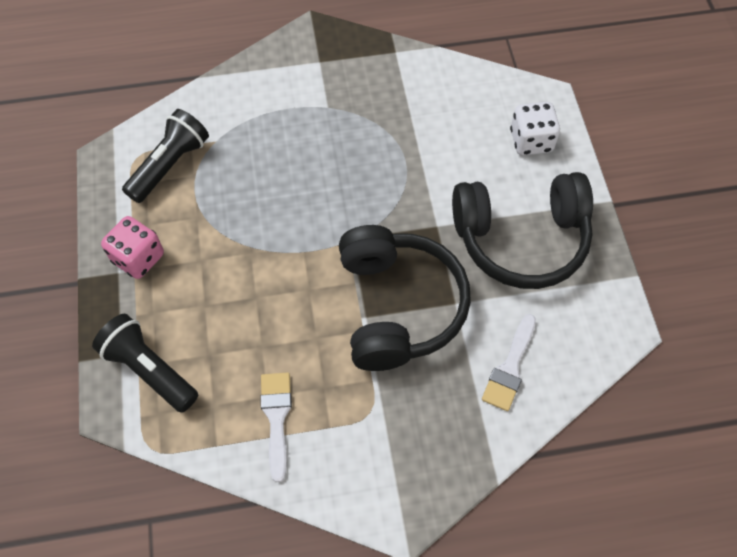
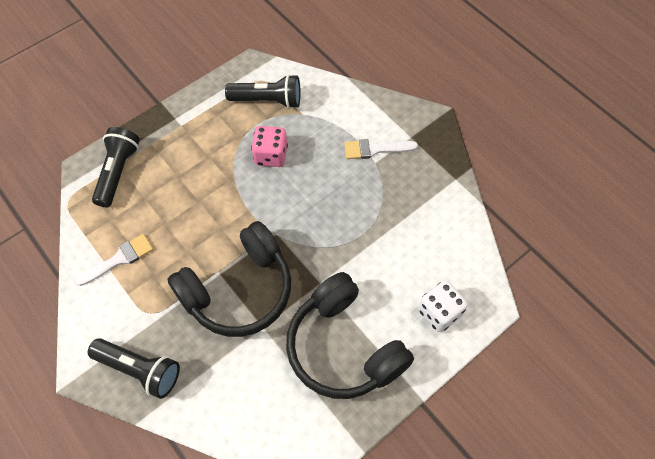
camera: 60 degrees right, 0 degrees up
(138, 258) = (191, 123): pink dice -> pink dice (271, 155)
(435, 452) = (140, 370): none -> black flashlight
(510, 367) = (230, 390): white brush -> white brush (375, 149)

